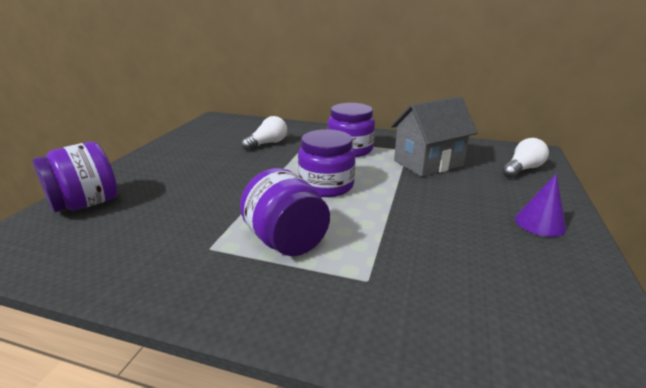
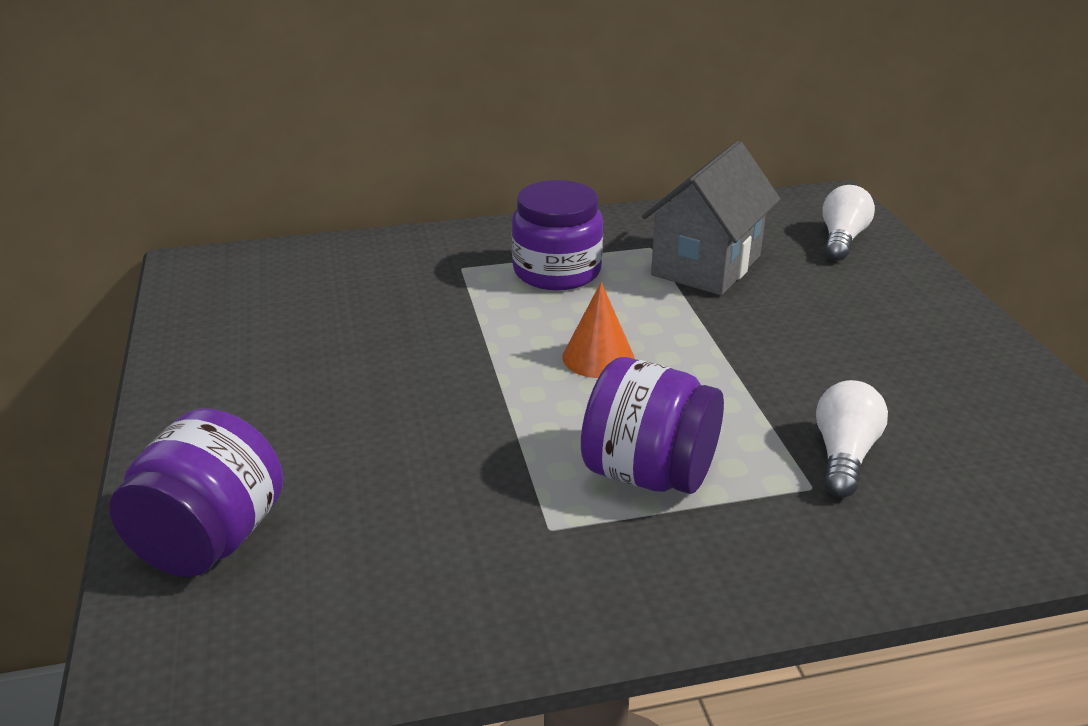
camera: 30 degrees left, 5 degrees up
(267, 143) = (392, 300): white light bulb -> white light bulb (844, 455)
(326, 185) = (598, 357): purple jar -> orange cone
(540, 223) = (931, 327): purple cone -> none

